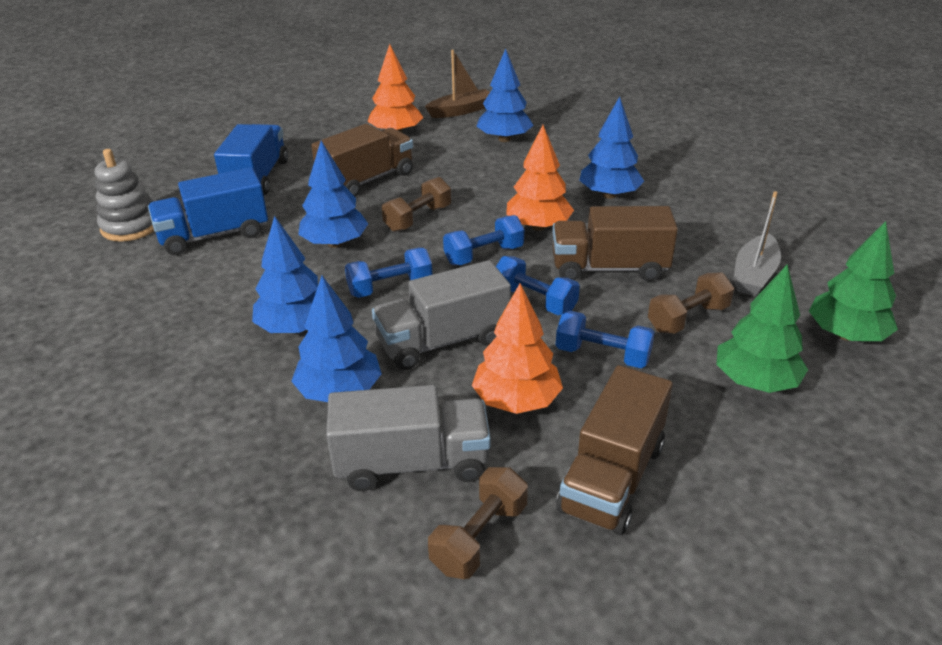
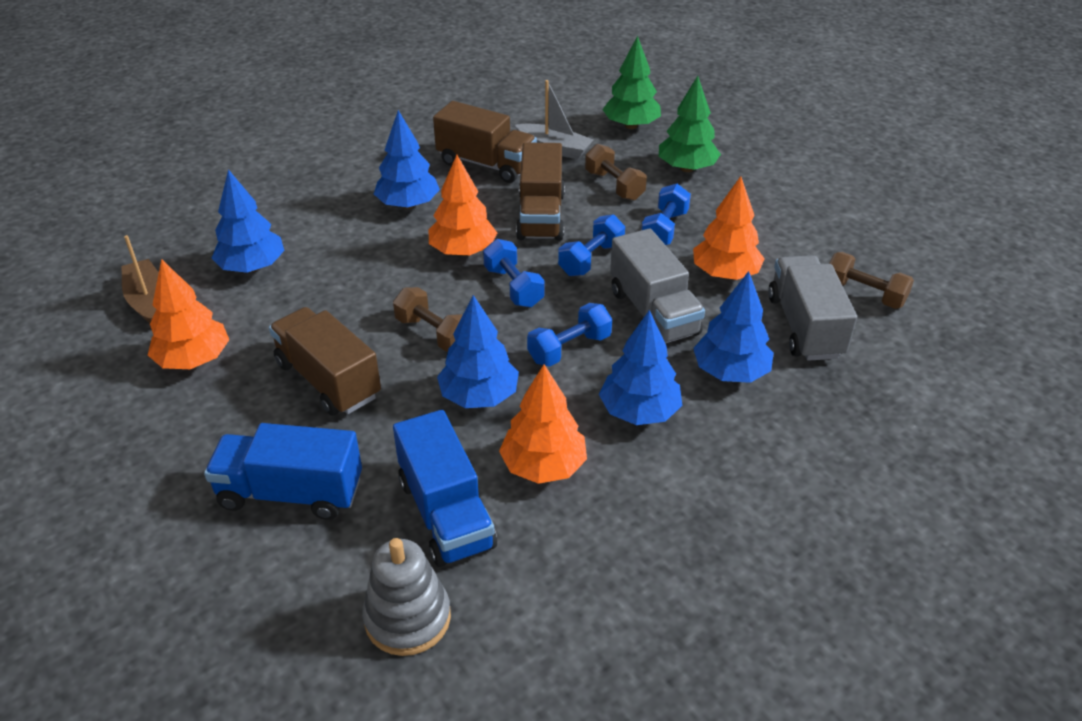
camera: 90 degrees left, 5 degrees up
(245, 276) = (543, 466): none -> orange tree
(390, 288) = (569, 348): blue dumbbell -> blue dumbbell turned 75 degrees clockwise
(612, 478) = (795, 236): brown truck -> brown truck (486, 164)

